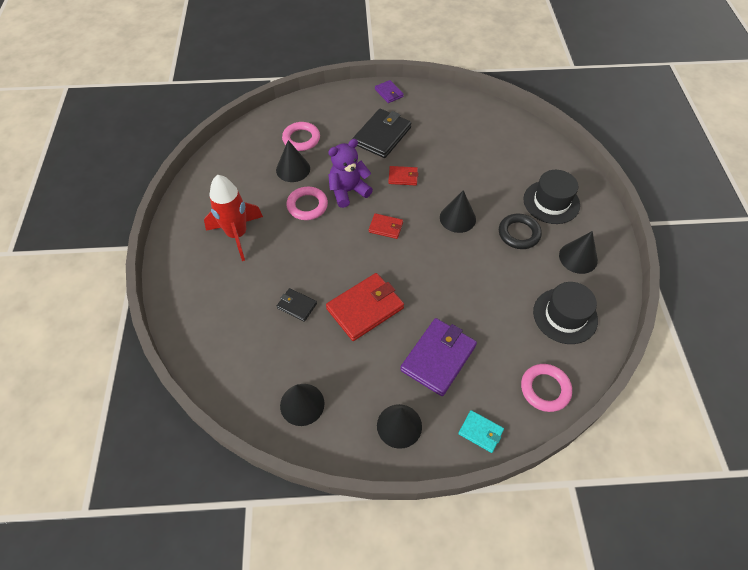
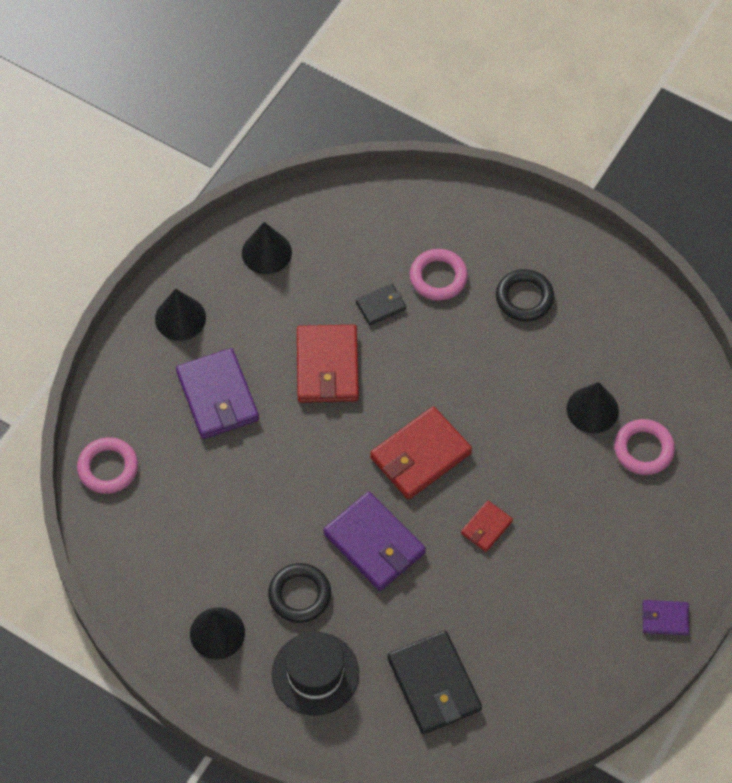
camera: 125 degrees right, 5 degrees up
(237, 235) = (524, 298): red rocket -> black ring
(307, 206) = (517, 392): pink ring -> pink ring (438, 277)
(348, 191) = (508, 450): purple teddy bear -> none
(382, 135) = (580, 552): black wallet -> black wallet (434, 684)
(386, 227) = (420, 455): red wallet -> red wallet, size x1.93
(457, 218) = (374, 544): black cone -> purple wallet
(480, 432) = (118, 380): turquoise wallet -> none
(565, 316) = (163, 554): black hat -> none

